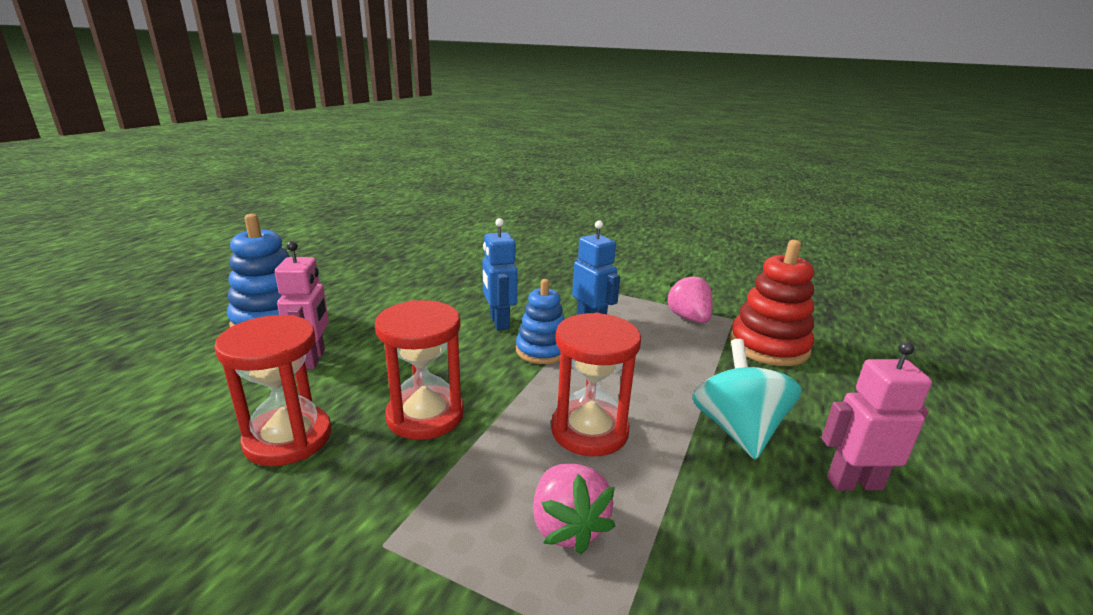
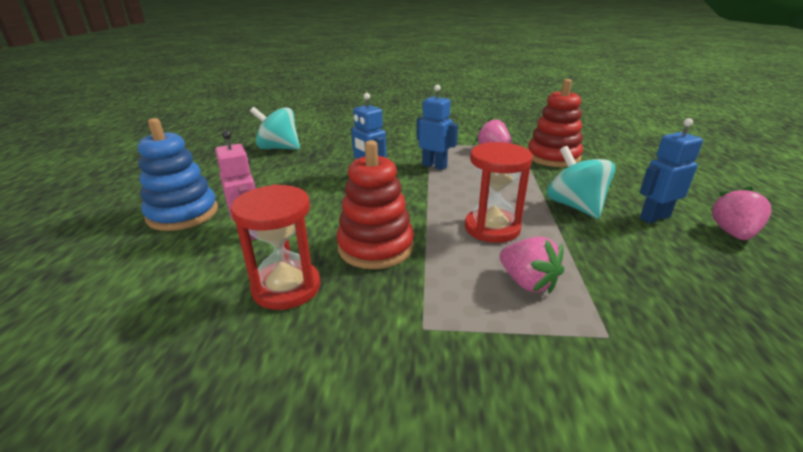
camera: 20 degrees left, 5 degrees up
(425, 415) = (375, 247): red hourglass -> red stacking toy
(432, 263) = (279, 148): none -> turquoise spinning top
(542, 350) = (417, 189): blue stacking toy -> none
(854, 483) = (654, 217): pink robot -> blue robot
(979, 552) = (732, 233): none -> pink strawberry

